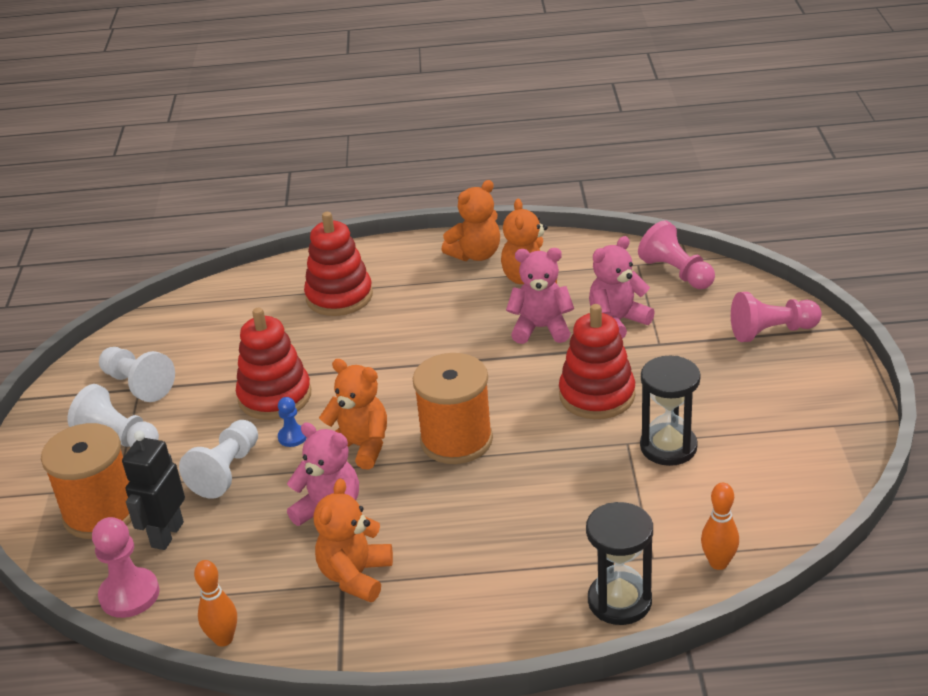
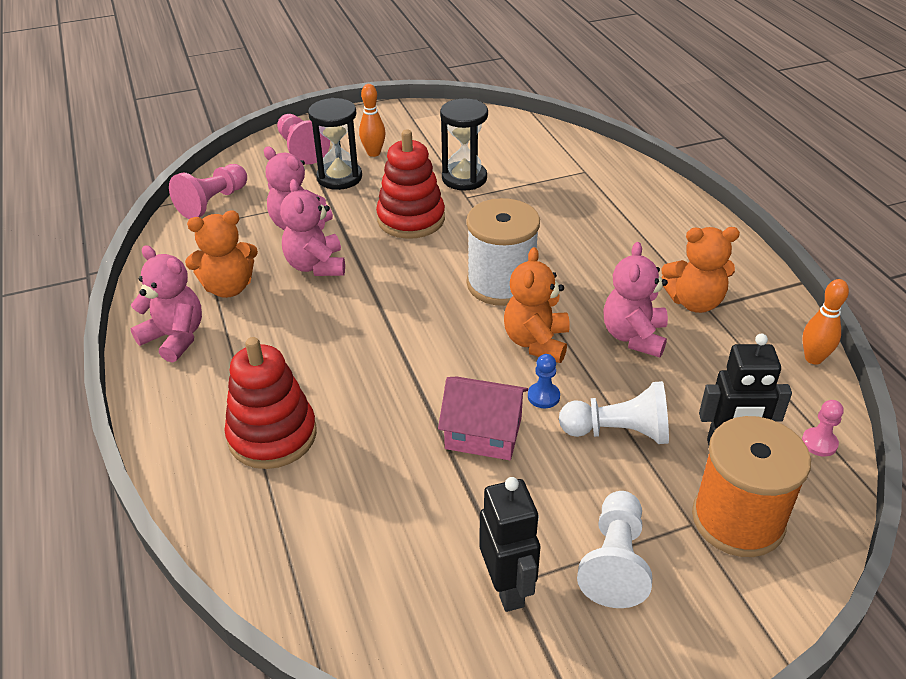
camera: 110 degrees left, 5 degrees up
(129, 595) = (819, 443): pink pawn -> pink pawn, size x0.55
(138, 385) = (507, 588): white pawn -> black robot
(275, 396) = (483, 433): red stacking toy -> pink house
(456, 440) = (501, 284): orange spool -> white spool
(476, 254) = (175, 338): orange teddy bear -> pink teddy bear
(619, 601) = (634, 178): black hourglass -> black hourglass (339, 177)
(718, 563) = (574, 147): orange bowling pin -> orange bowling pin (373, 153)

